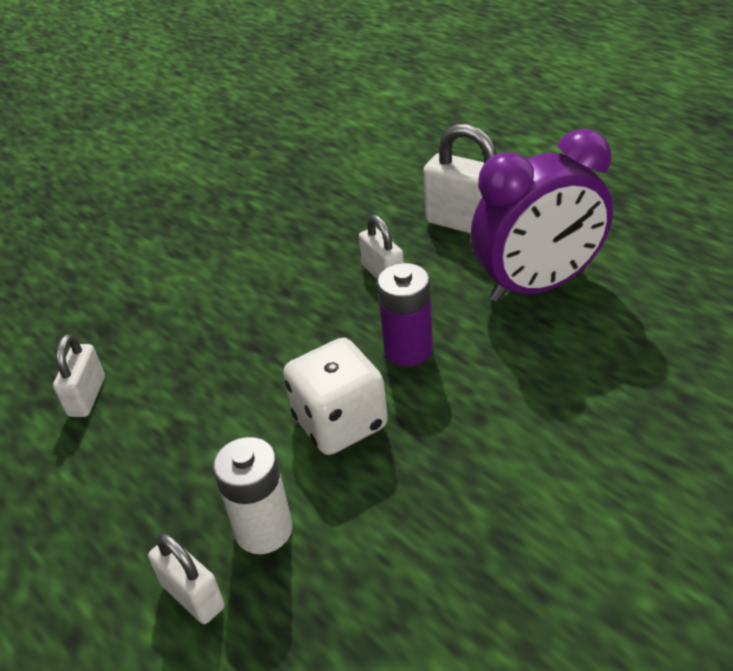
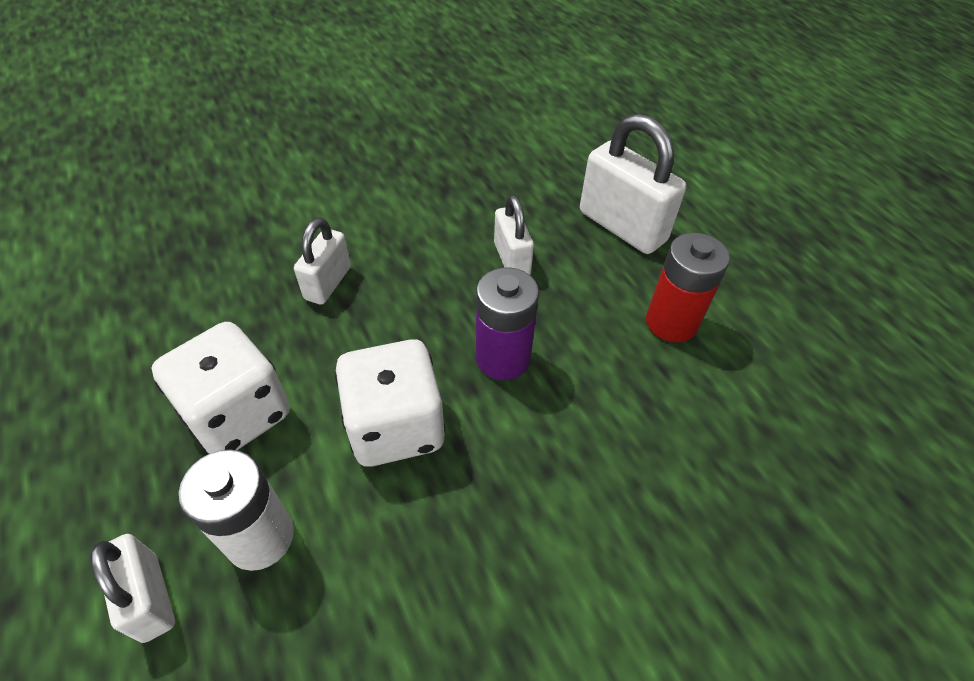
camera: 10 degrees right, 10 degrees up
(87, 396) = (162, 310): white padlock -> white padlock (328, 283)
(198, 452) = (238, 414): none -> white dice
(538, 285) = (671, 322): purple clock -> red battery

